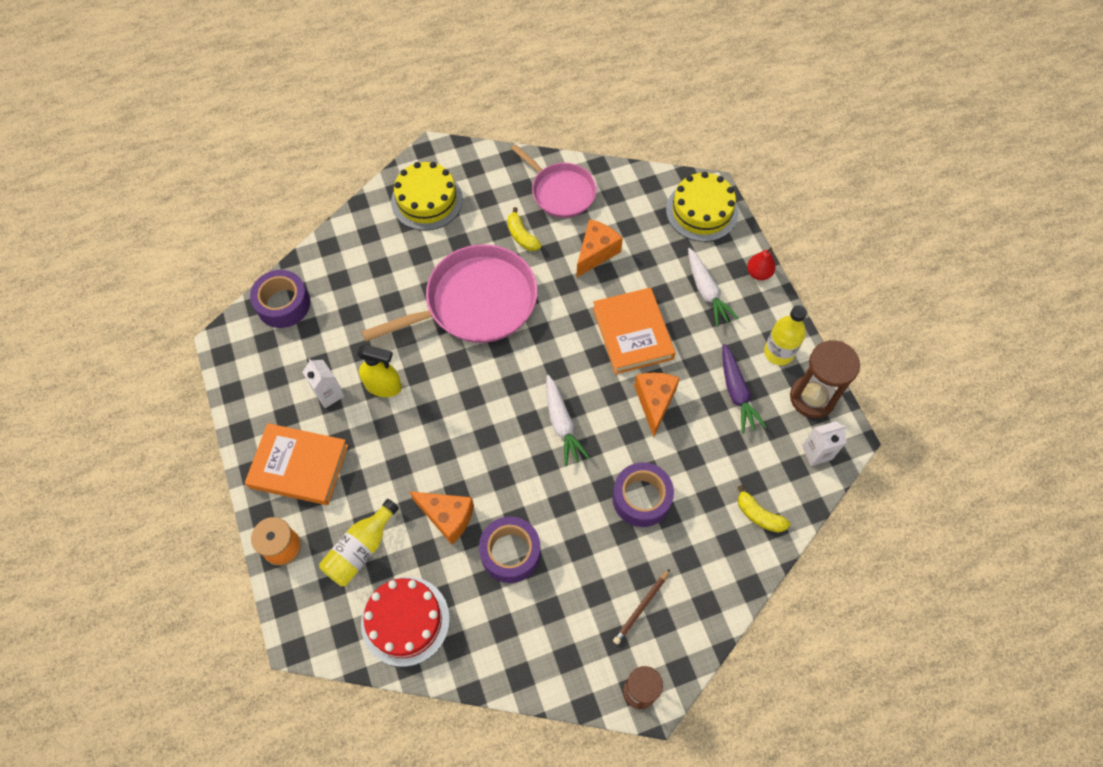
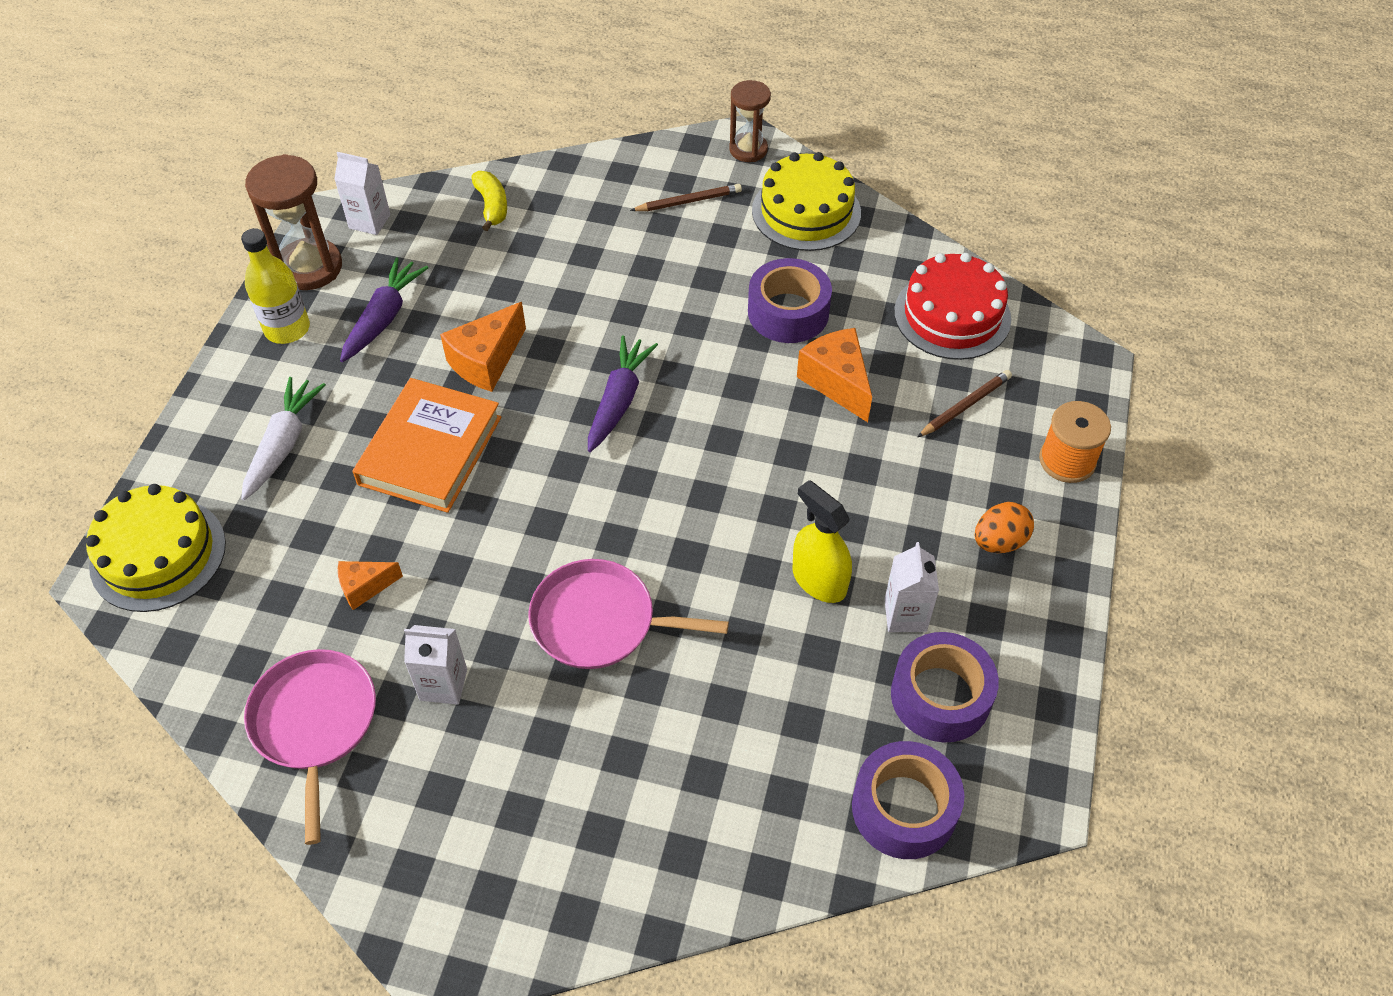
camera: 145 degrees left, 10 degrees down
(299, 466) = (999, 541): orange book -> orange egg
(361, 549) = (965, 406): yellow bottle -> brown pencil
(427, 200) = (537, 857): yellow cake -> yellow cake (806, 211)
(475, 302) = (600, 621): pink pan -> pink pan, size x0.62
(522, 236) = (443, 684): yellow banana -> white carton
(562, 424) = (619, 400): white carrot -> purple carrot
(596, 253) = (365, 587): orange cheese -> orange cheese, size x0.60
(641, 498) = (598, 282): purple tape -> purple tape (940, 696)
(758, 273) = (194, 426): red pear -> none

